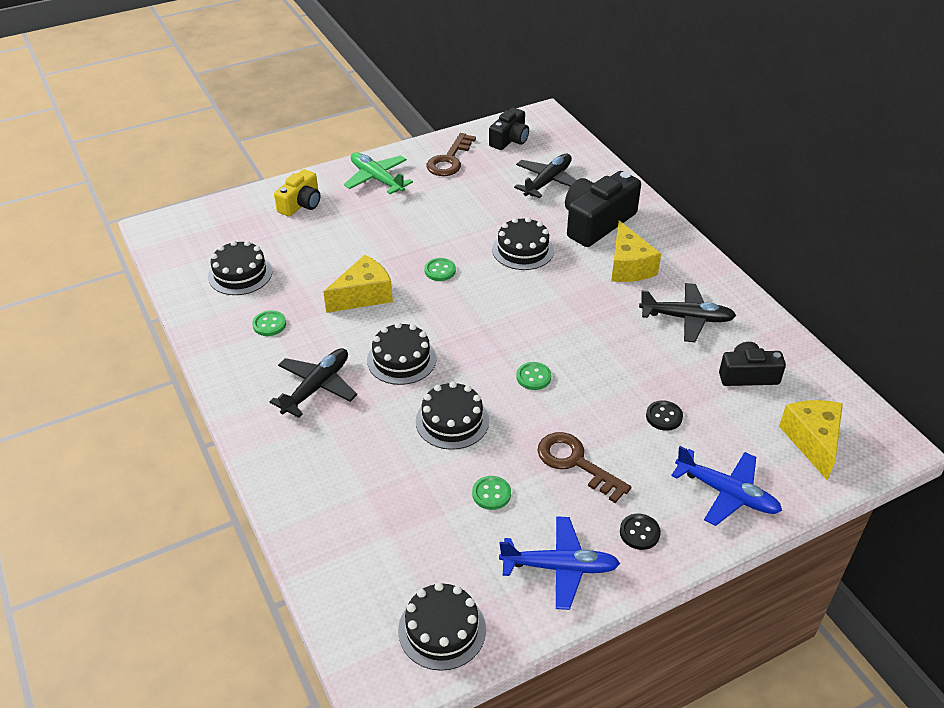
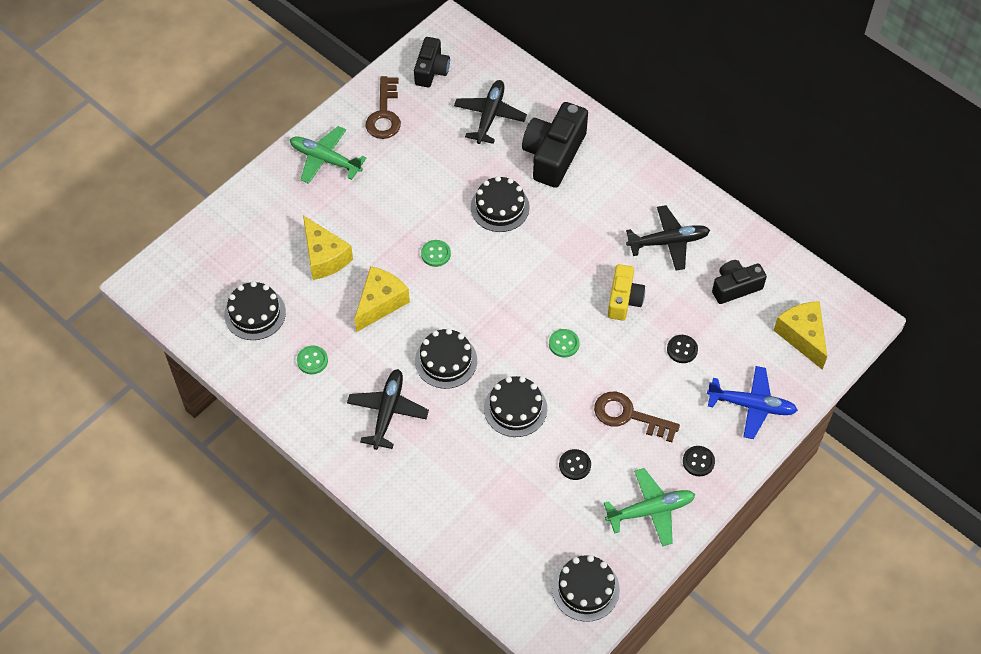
camera: 20 degrees left, 15 degrees up
(301, 204) = (268, 213): yellow camera -> yellow camera (624, 299)
(491, 494) = (575, 465): green button -> black button
(559, 567) = (650, 510): blue plane -> green plane
(628, 266) = (600, 198): yellow cheese -> yellow cheese (324, 257)

